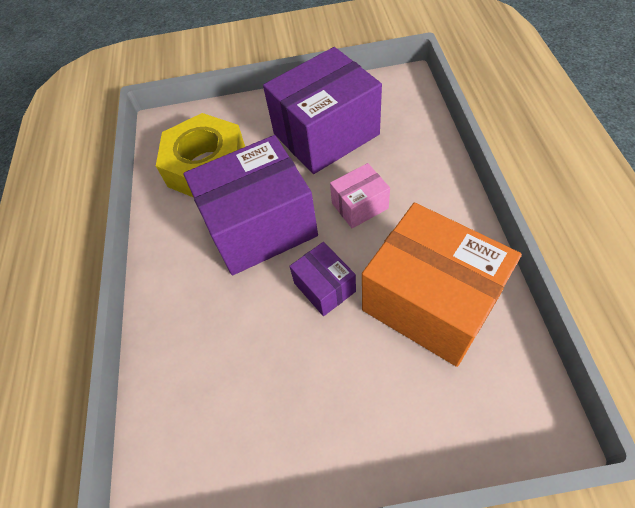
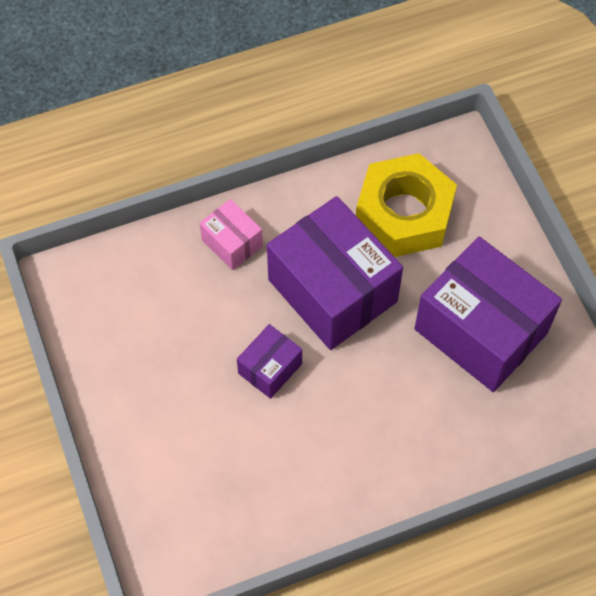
camera: 70 degrees right, 5 degrees up
(360, 206) = (378, 386): pink box -> pink box (232, 243)
(430, 302) = (270, 470): orange box -> none

